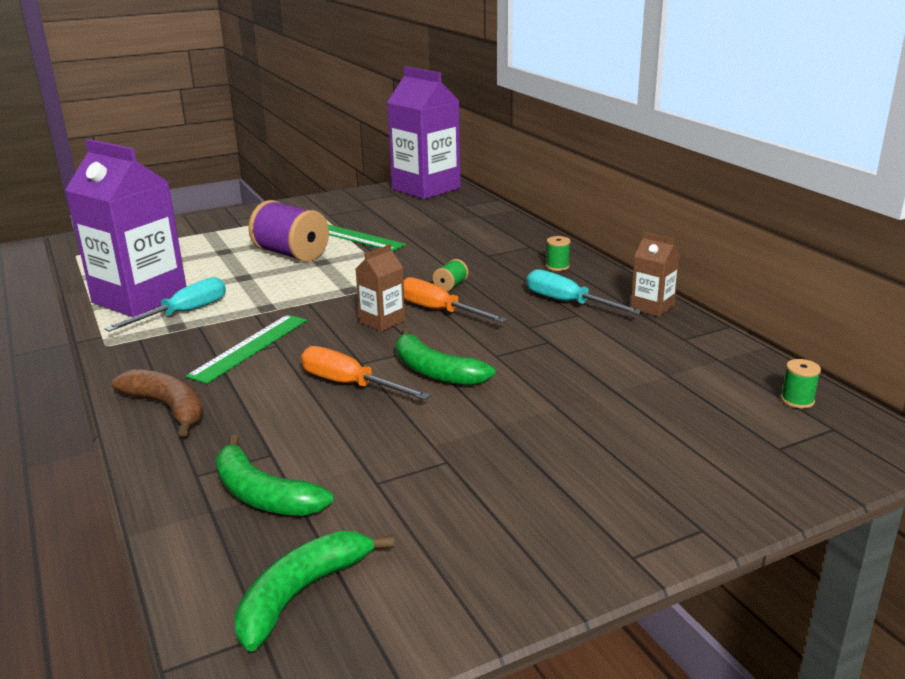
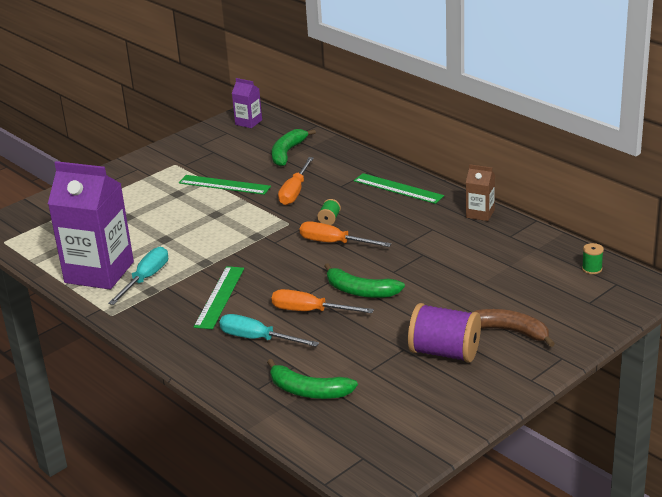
camera: 15 degrees left, 5 degrees up
(168, 408) = (201, 351): brown banana -> brown banana (510, 331)
(291, 254) = (185, 211): purple spool -> purple spool (445, 352)
(302, 594) = (370, 435): green banana -> green banana (287, 153)
(382, 321) = (299, 259): brown carton -> none
(426, 189) = (248, 122): purple carton -> purple carton, size x0.46
(429, 253) = (295, 192): none -> orange screwdriver
(557, 266) = (398, 188): green spool -> green ruler
(568, 302) = (421, 220): turquoise screwdriver -> turquoise screwdriver (257, 339)

